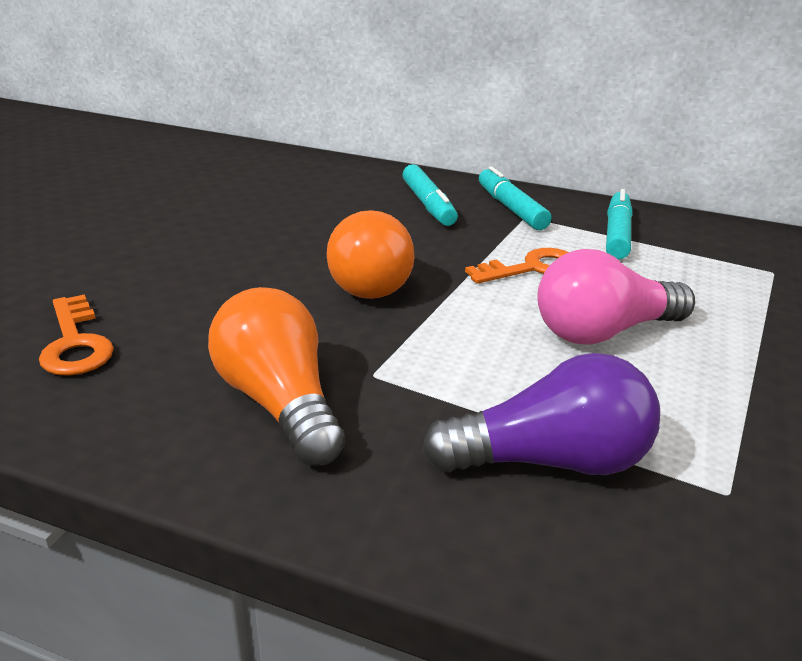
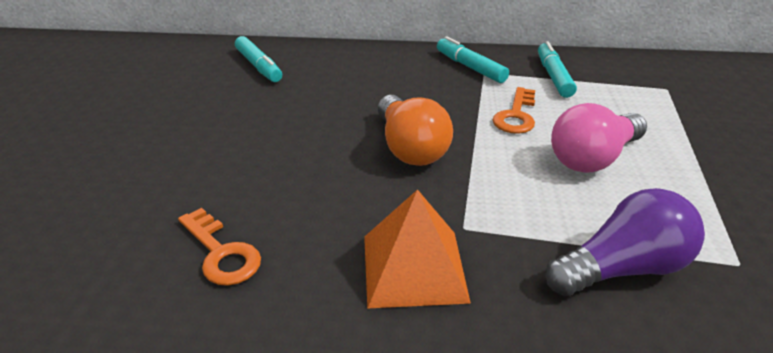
camera: 15 degrees left, 5 degrees up
(279, 403) = (414, 268): orange light bulb -> orange pyramid
(428, 205) = (410, 74): turquoise marker -> turquoise marker (259, 66)
(532, 268) = (516, 115): orange key -> orange key turned 150 degrees clockwise

